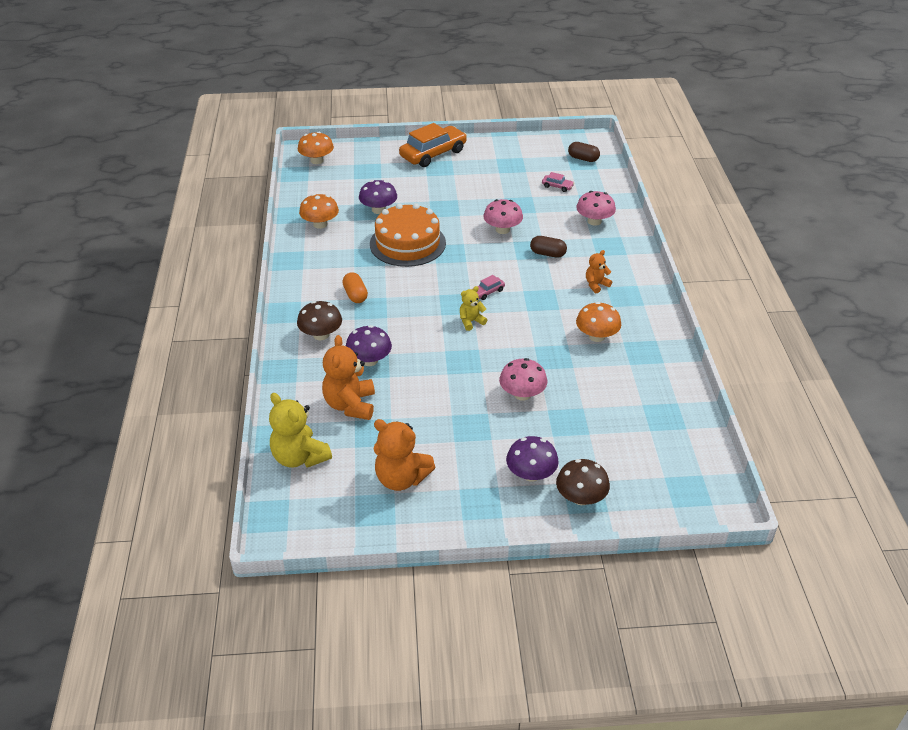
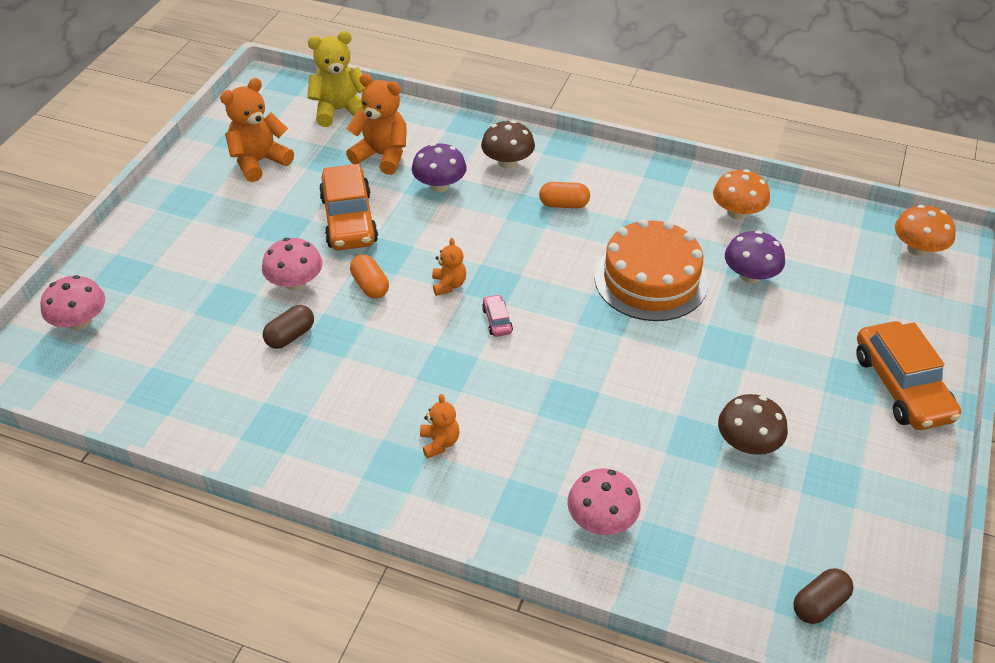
camera: 115 degrees right, 5 degrees up
(439, 393) = (349, 220): none -> orange car
(471, 321) = (449, 285): yellow teddy bear -> orange teddy bear
(498, 356) = (370, 285): none -> orange capsule
(502, 229) = (635, 391): pink mushroom -> pink mushroom (80, 321)
(531, 474) = (184, 246): purple mushroom -> none
(547, 254) = (545, 419): brown capsule -> brown capsule (290, 336)
(557, 186) = (732, 516): pink car -> none
(581, 497) = (124, 270): brown mushroom -> brown mushroom (747, 443)
(596, 336) = (337, 392): orange mushroom -> none

